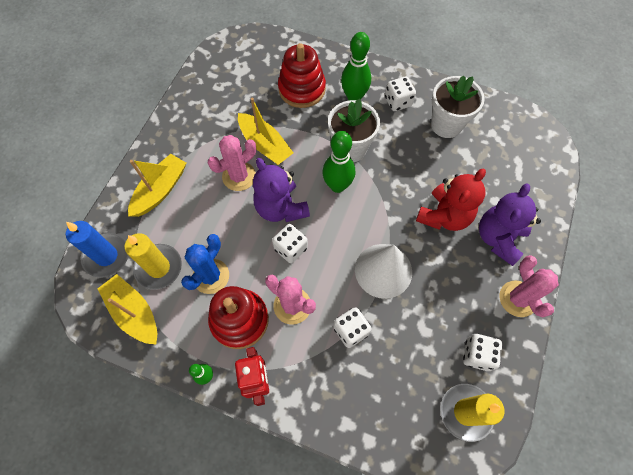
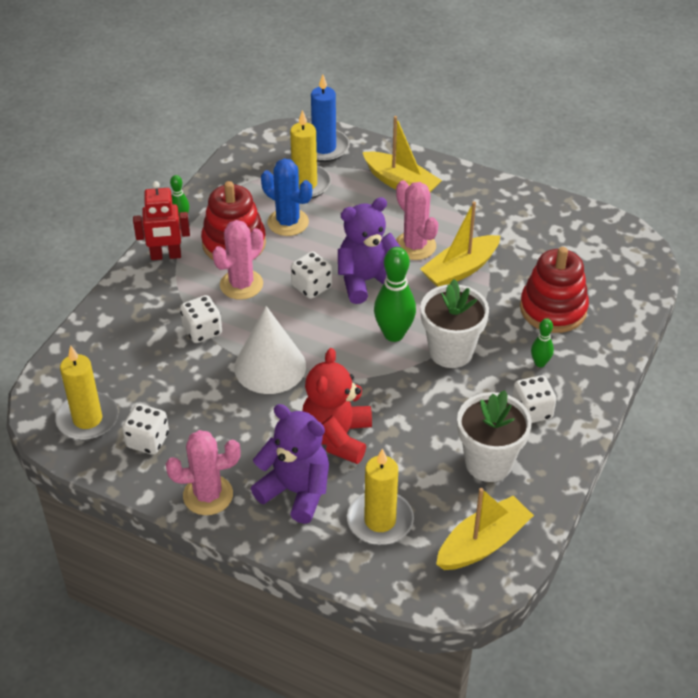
camera: 95 degrees right, 20 degrees down
(134, 312) = (257, 169): yellow boat -> yellow boat (483, 543)
(354, 97) = (540, 363): green bowling pin -> green bowling pin, size x0.53
(444, 216) = (337, 437): red teddy bear -> red teddy bear turned 60 degrees clockwise
(509, 184) = (380, 521): none -> yellow candle

